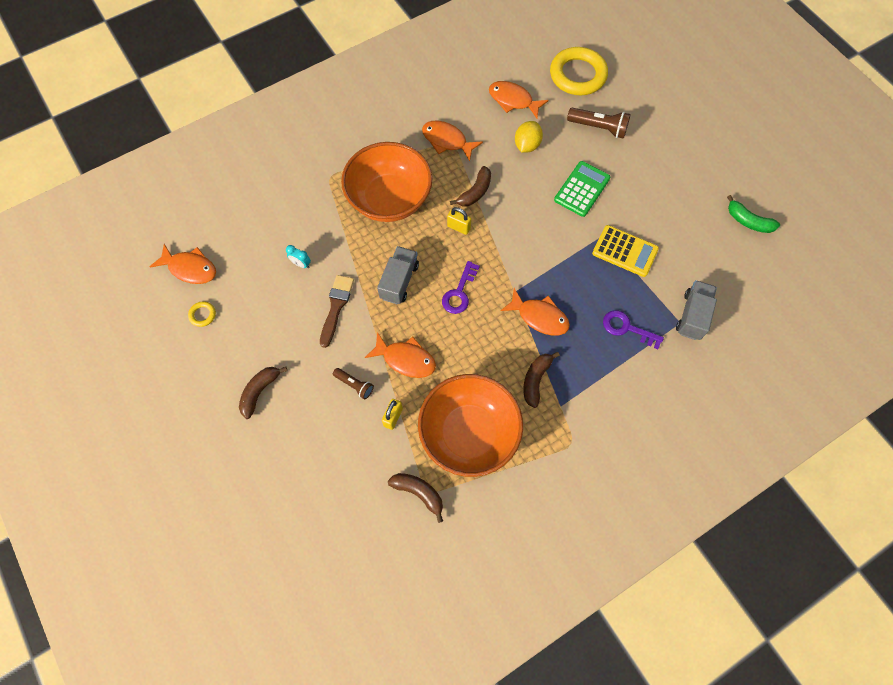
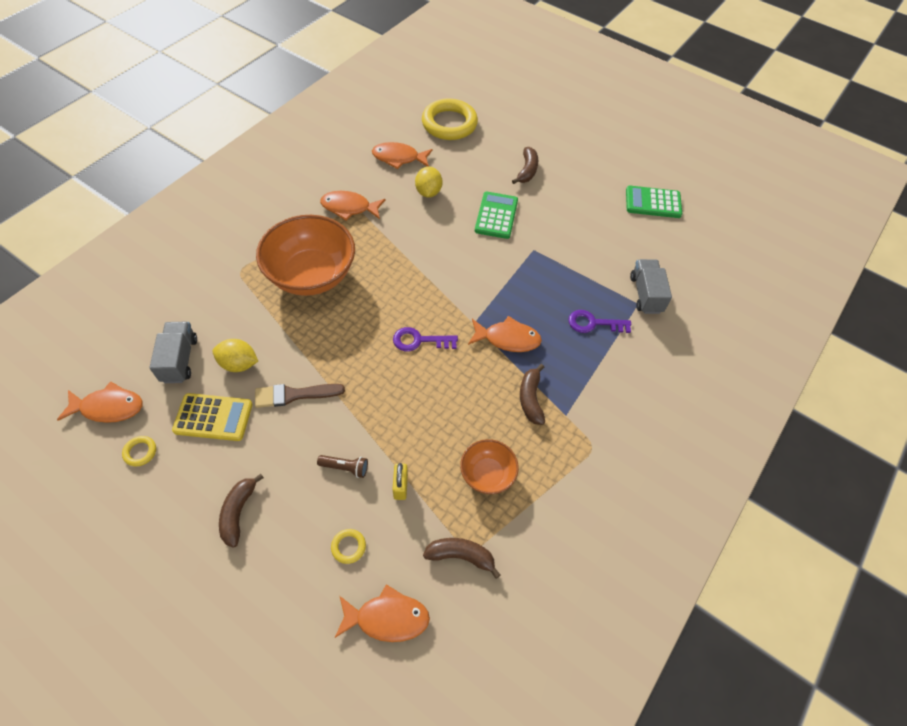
camera: 25 degrees left, 10 degrees down
(301, 264) = (239, 364): turquoise clock -> yellow lemon
(333, 451) = (348, 547): none -> yellow ring
(336, 307) = (294, 395): brown brush -> brown brush turned 90 degrees counterclockwise
(399, 281) = (352, 349): grey truck -> grey truck (179, 360)
(405, 359) = (390, 423): orange fish -> orange fish (387, 618)
(458, 227) = (393, 281): yellow padlock -> none
(459, 292) = (419, 340): purple key -> purple key turned 90 degrees clockwise
(469, 433) = (487, 474): orange bowl -> orange bowl, size x0.51
(475, 192) = (396, 245): brown banana -> brown banana (527, 170)
(599, 128) = (488, 161): brown flashlight -> none
(625, 251) = (560, 257): yellow calculator -> yellow calculator (213, 417)
(748, 221) = (653, 203): green banana -> green calculator

